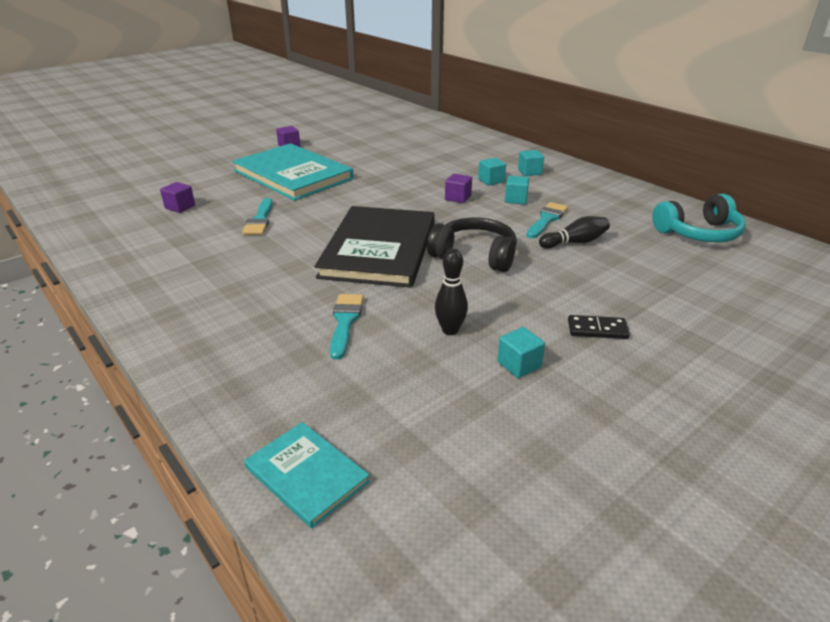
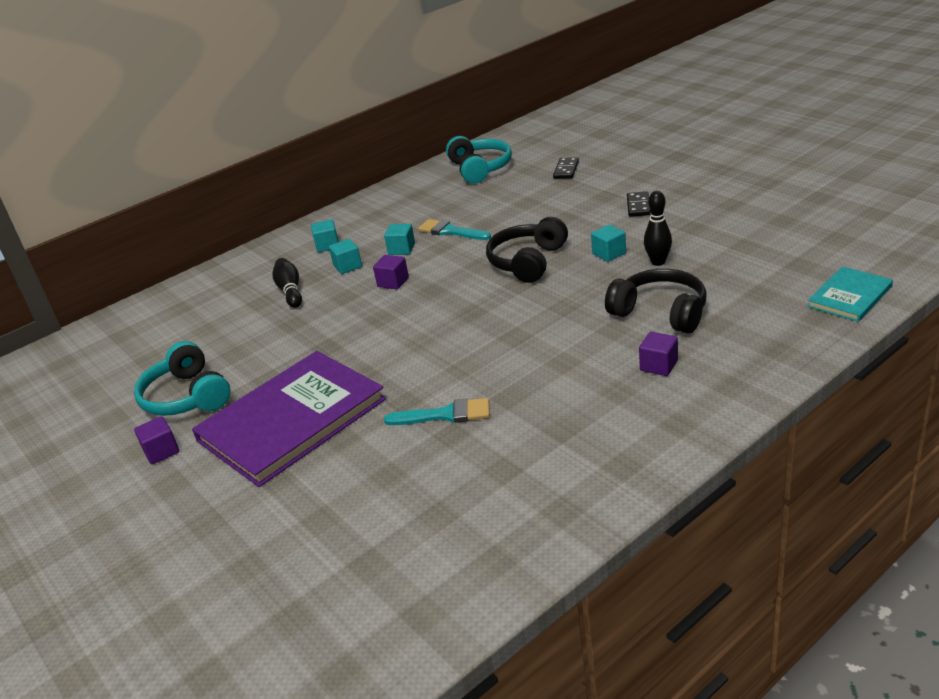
camera: 85 degrees left, 0 degrees up
(180, 207) = (396, 506): purple cube -> purple cube (658, 365)
(293, 175) = (292, 420): turquoise book -> purple book
(340, 147) = (187, 397): none -> turquoise headphones
(345, 322) = (660, 312): turquoise brush -> black headphones
(379, 249) = (519, 315): black book -> none
(519, 365) = (693, 232): turquoise cube -> turquoise cube (609, 253)
(575, 242) = (498, 217): black bowling pin -> black bowling pin (290, 291)
(703, 285) = (566, 170): none -> black domino

